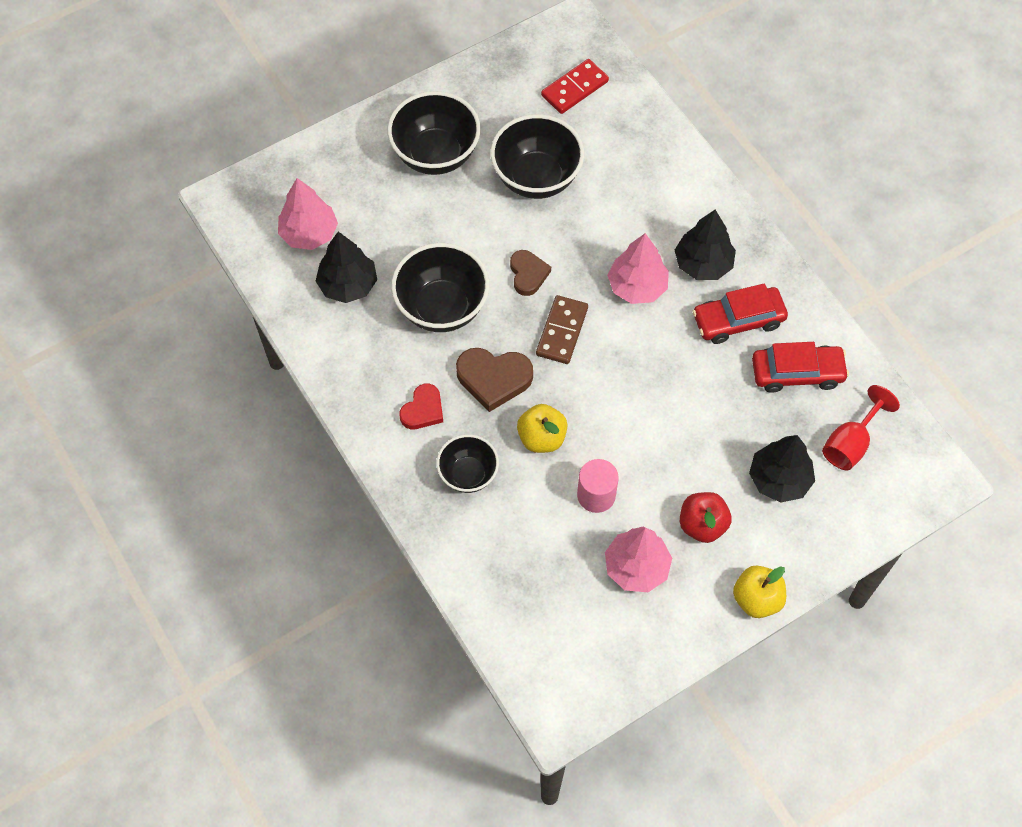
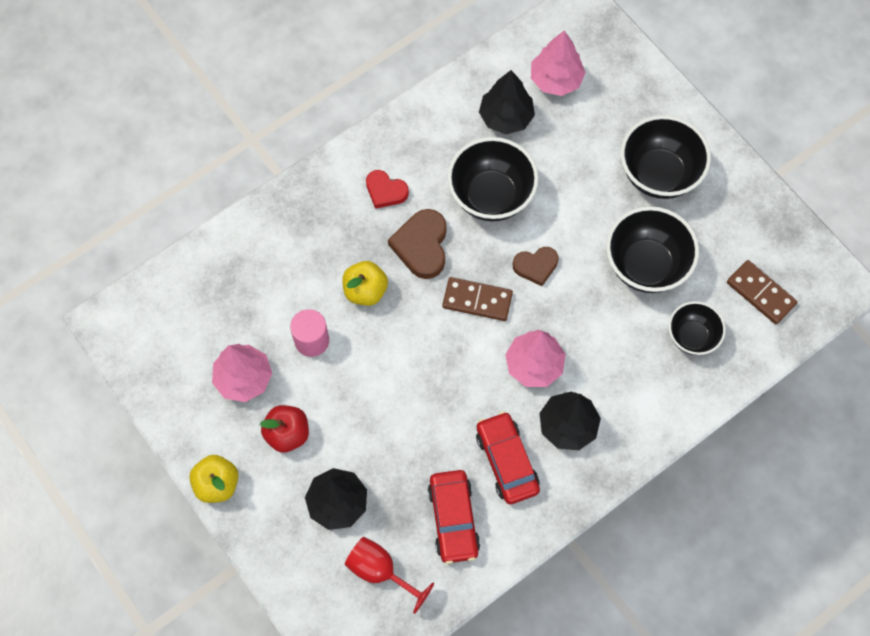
camera: 85 degrees right, 5 degrees up
(468, 474) = (325, 233): black bowl -> black bowl (692, 337)
(574, 88) = (761, 293): red domino -> brown domino

